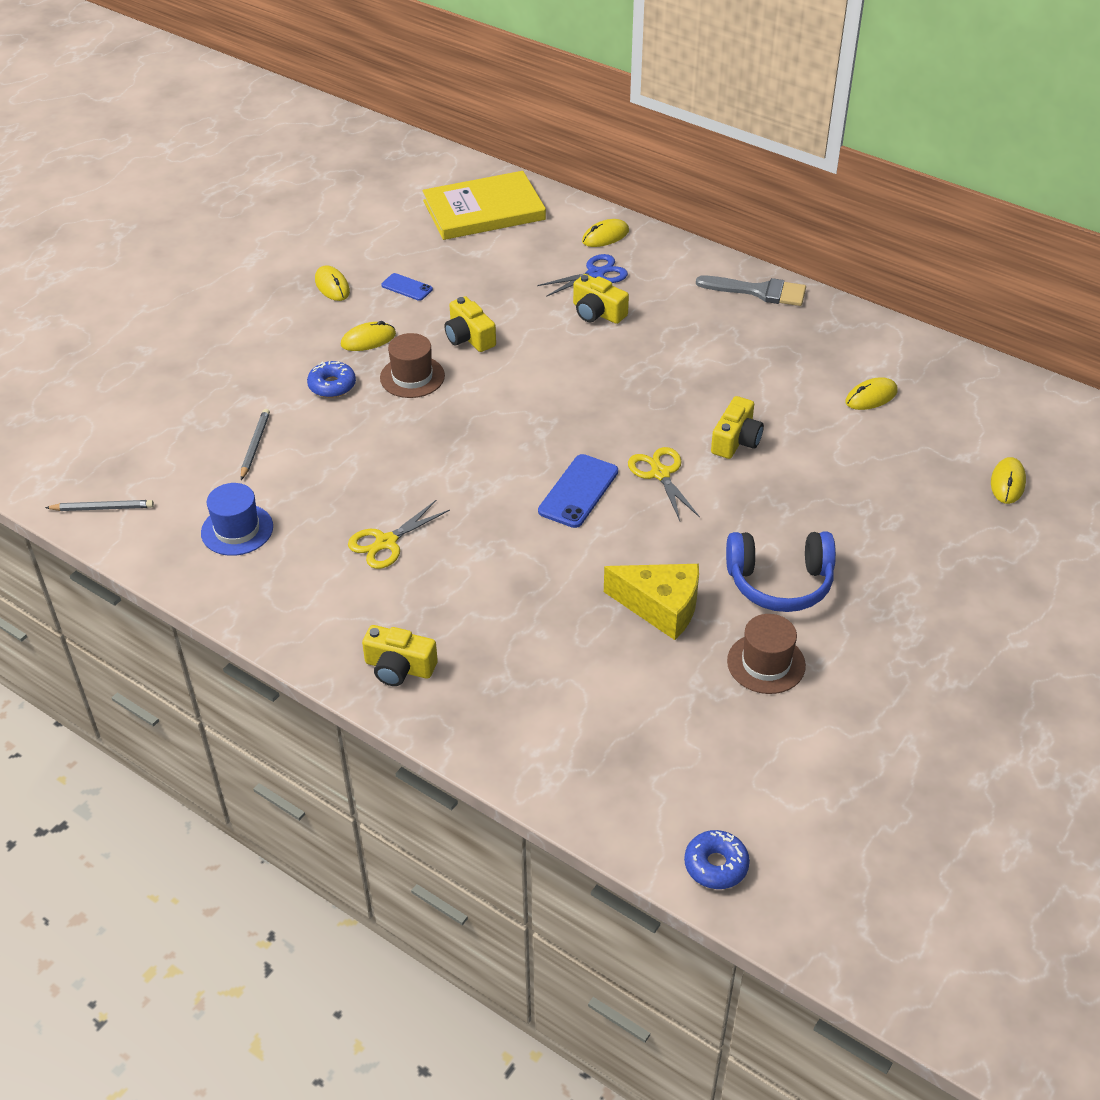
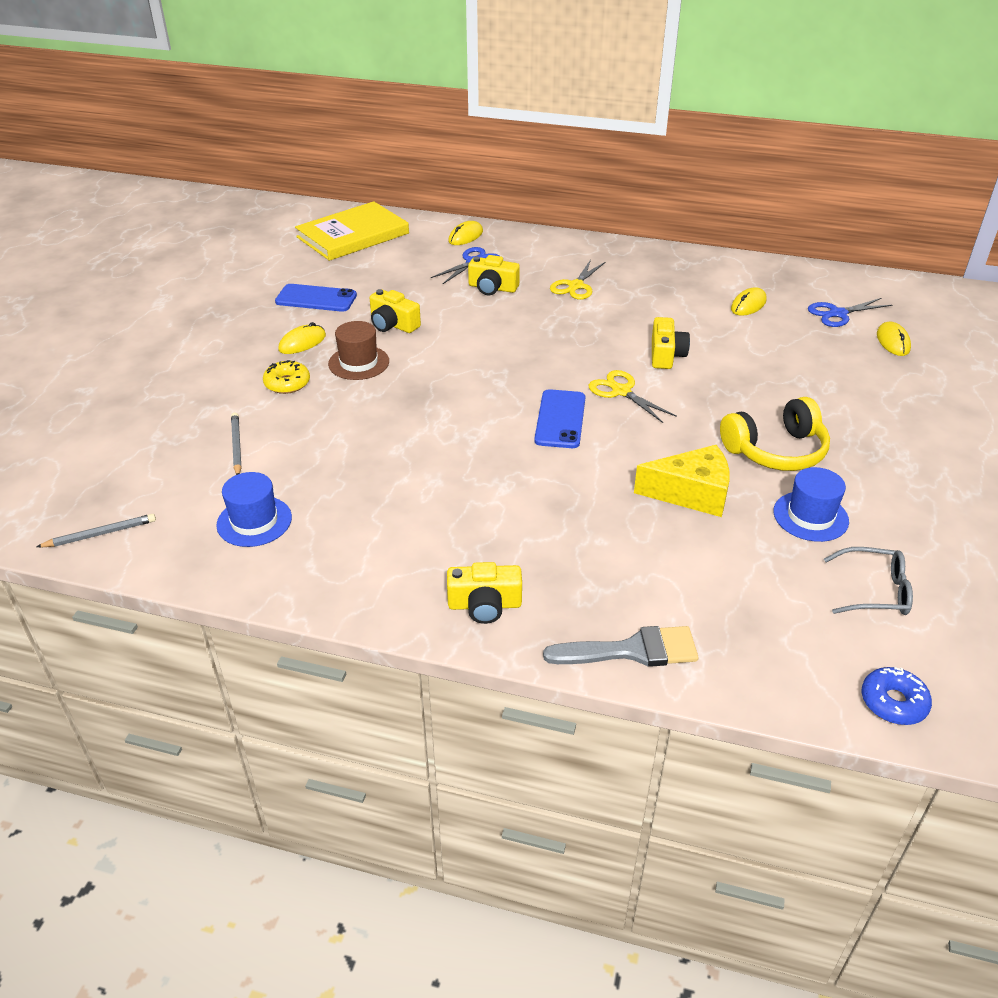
camera: 20 degrees left, 5 degrees down
(332, 286) = (247, 309): yellow mouse -> none
(332, 385) = (287, 383): blue donut -> yellow donut
(386, 542) = (409, 499): yellow scissors -> yellow scissors (575, 286)
(407, 287) = (316, 299): blue phone -> blue phone, size x1.69
(759, 291) = (612, 252): grey brush -> grey brush (631, 650)
(766, 663) = (810, 516): brown hat -> blue hat
(776, 757) = (874, 591): none -> grey glasses
(780, 582) = (775, 450): blue headphones -> yellow headphones
(968, 432) = (837, 314): none -> blue scissors

